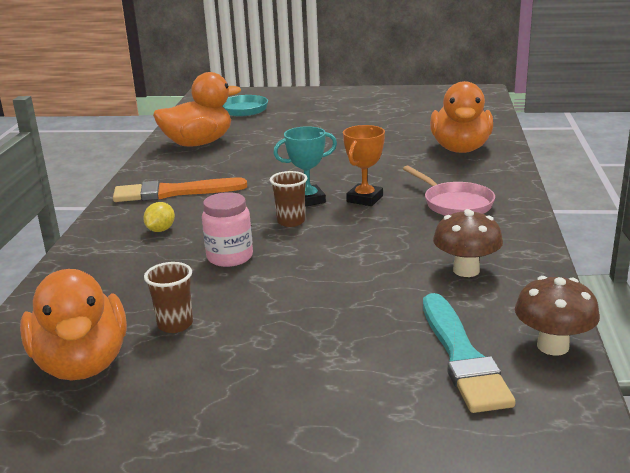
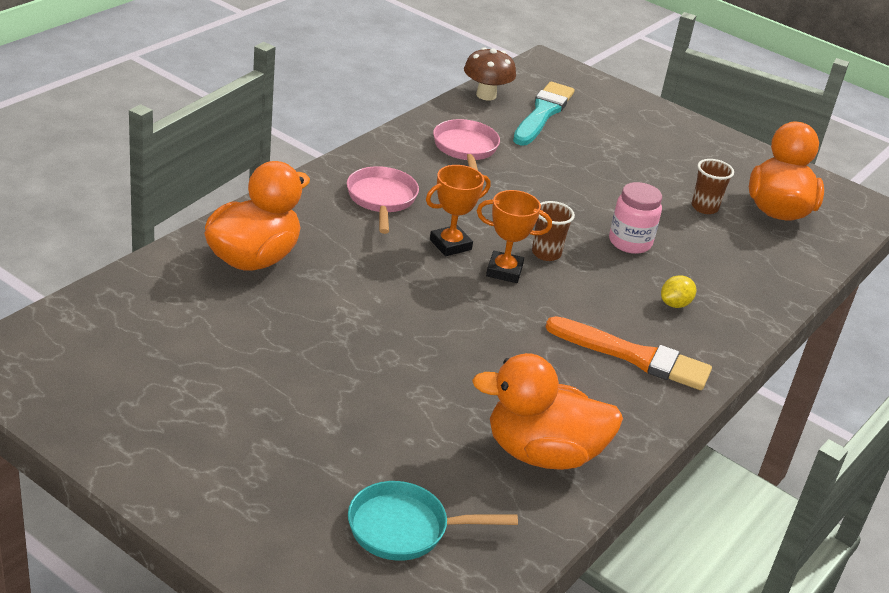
camera: 155 degrees left, 10 degrees up
(308, 200) = (504, 271): turquoise trophy -> orange trophy
(466, 270) = (465, 149): brown mushroom -> pink pan

